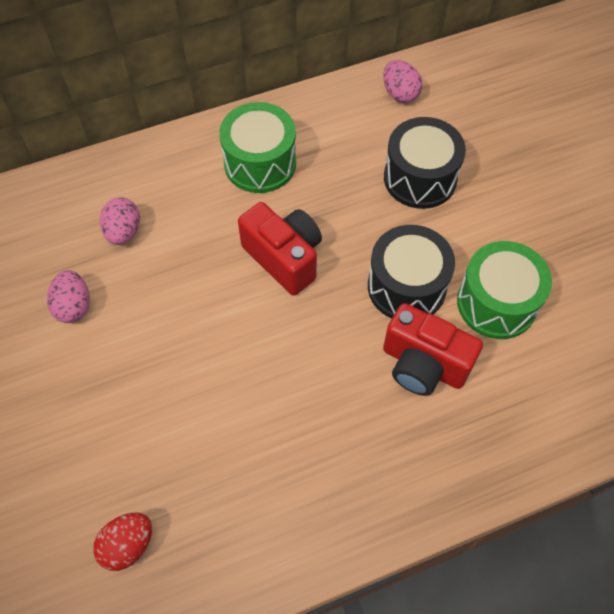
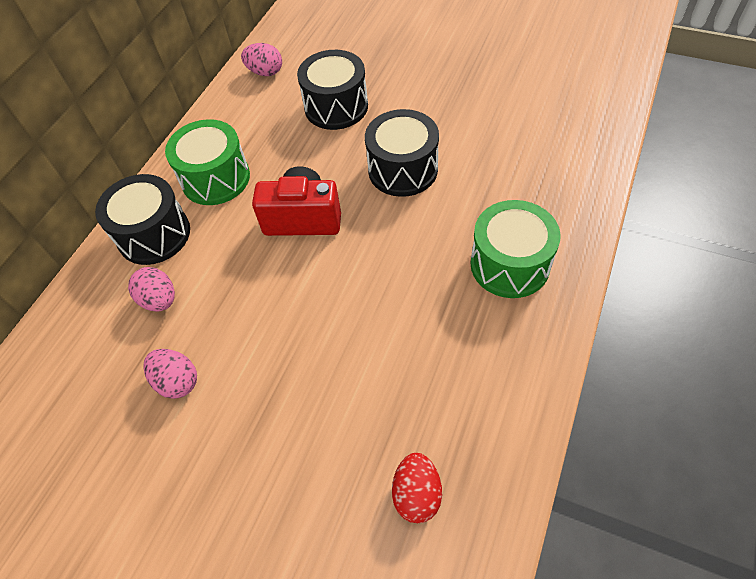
camera: 40 degrees left, 5 degrees down
(171, 173) = (154, 234): none -> black drum
(423, 365) = (467, 202): red camera -> none
(496, 303) = (466, 135): green drum -> green drum (509, 264)

